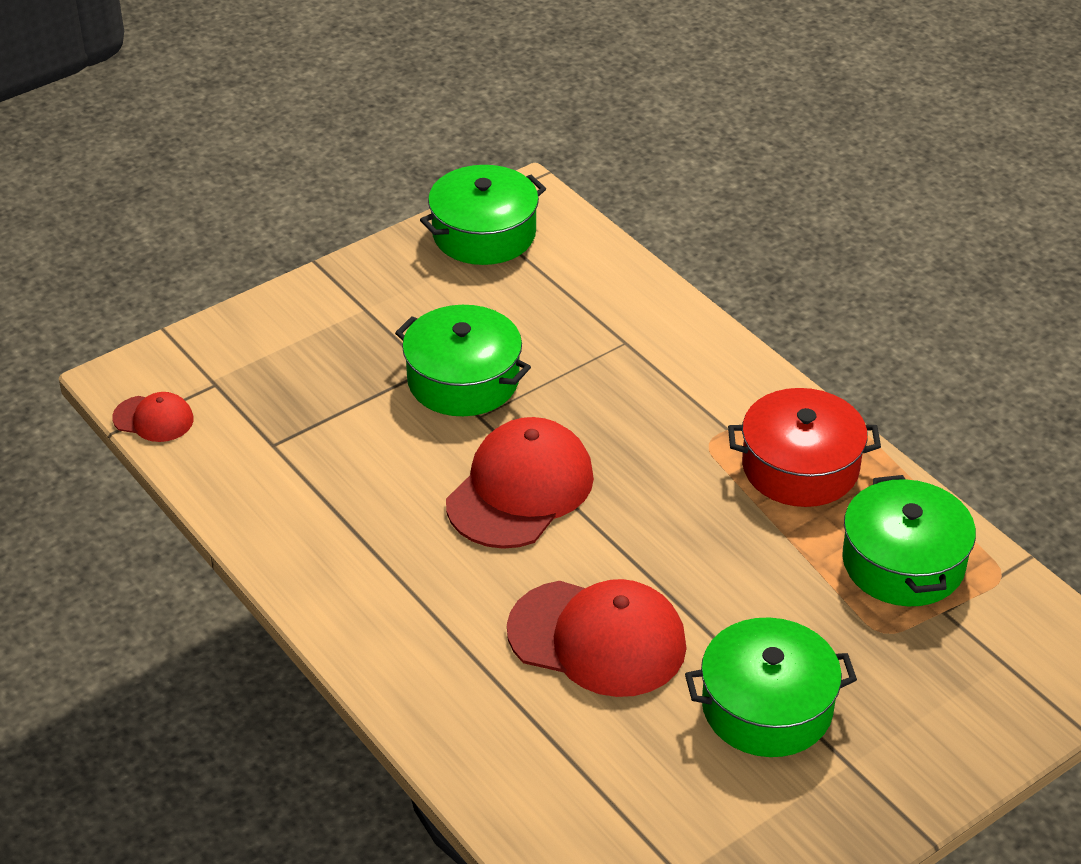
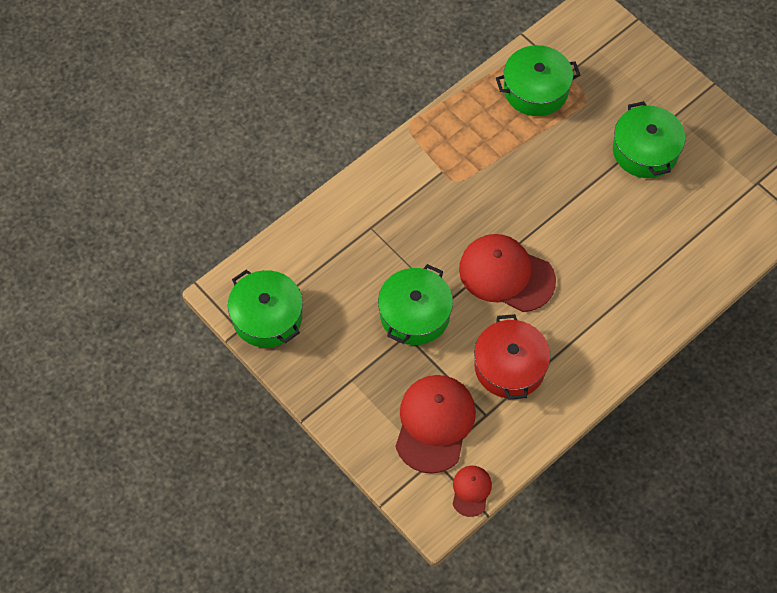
camera: 95 degrees left, 20 degrees up
(597, 638) = (613, 228): red cap -> red cap (434, 424)
(800, 467) = (469, 136): red pot -> red pot (510, 366)

